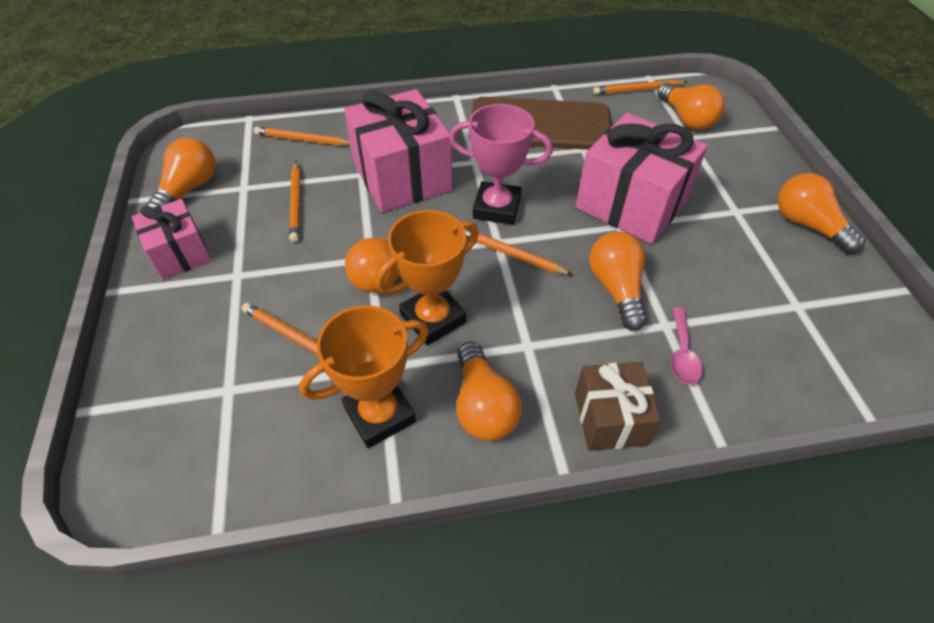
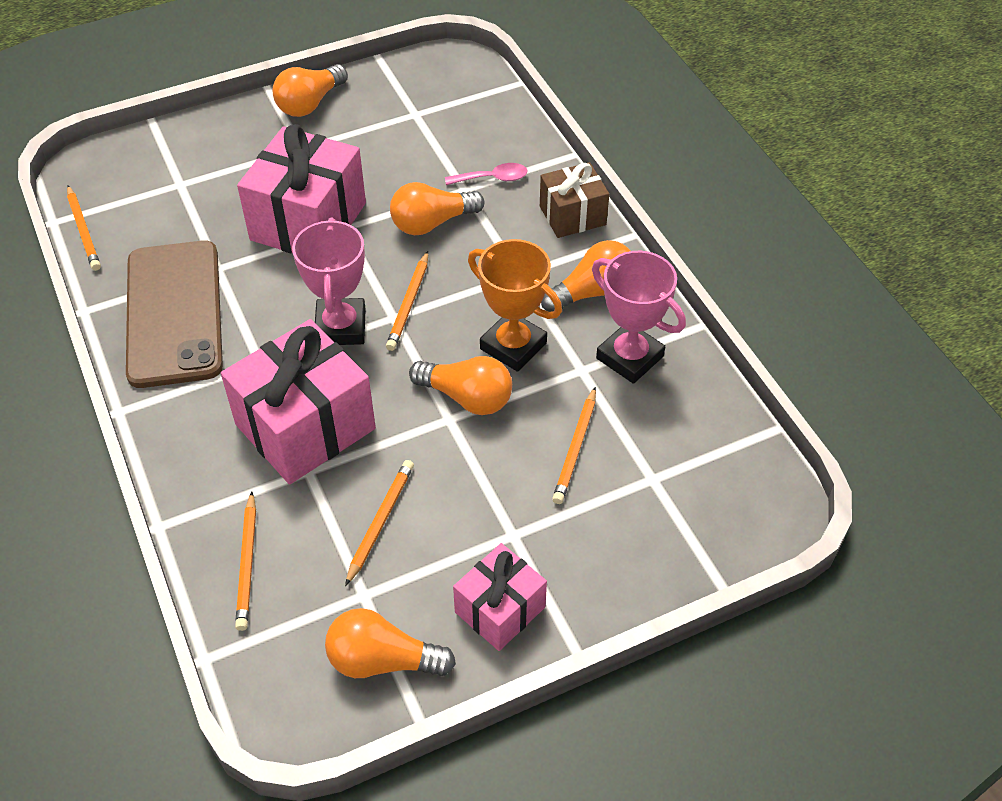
camera: 105 degrees left, 0 degrees up
(296, 203) = (380, 521): orange pencil -> orange pencil turned 45 degrees counterclockwise
(380, 414) = (629, 357): orange trophy -> pink trophy
(686, 118) = (143, 186): orange light bulb -> none

